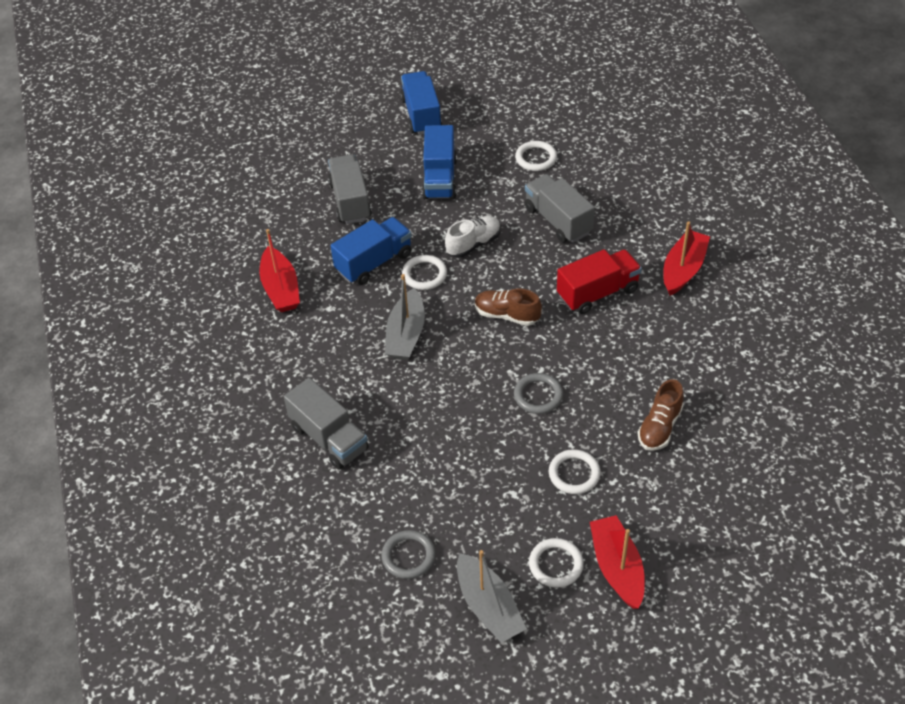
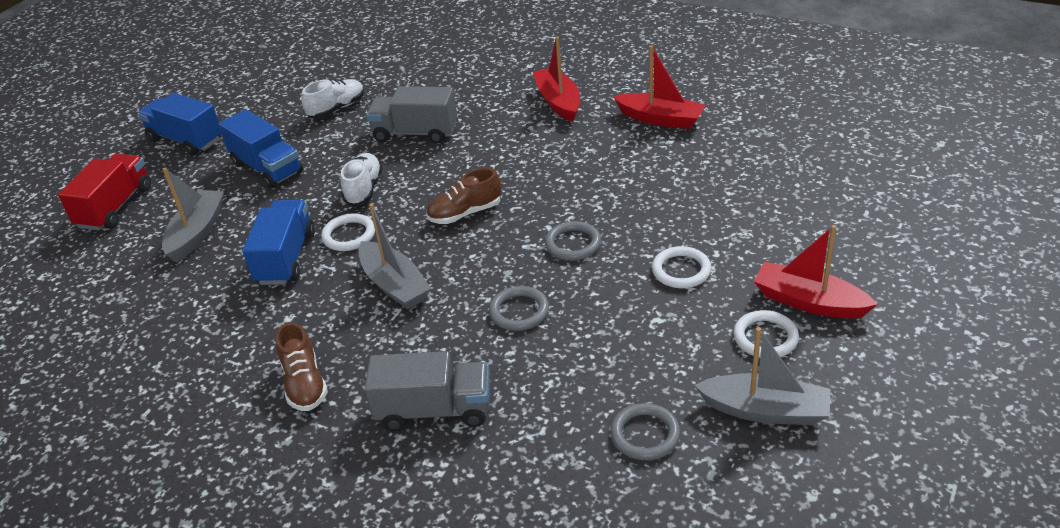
camera: 45 degrees left, 10 degrees down
(281, 288) = (212, 338): red boat -> red boat (660, 119)
(350, 201) = (197, 233): grey truck -> grey boat
(447, 415) = (519, 311): none -> grey ring
(536, 158) = (337, 109): white ring -> white shoe
(597, 293) = (517, 154): red truck -> red truck (115, 207)
(659, 427) = (692, 197): brown shoe -> brown shoe (304, 384)

